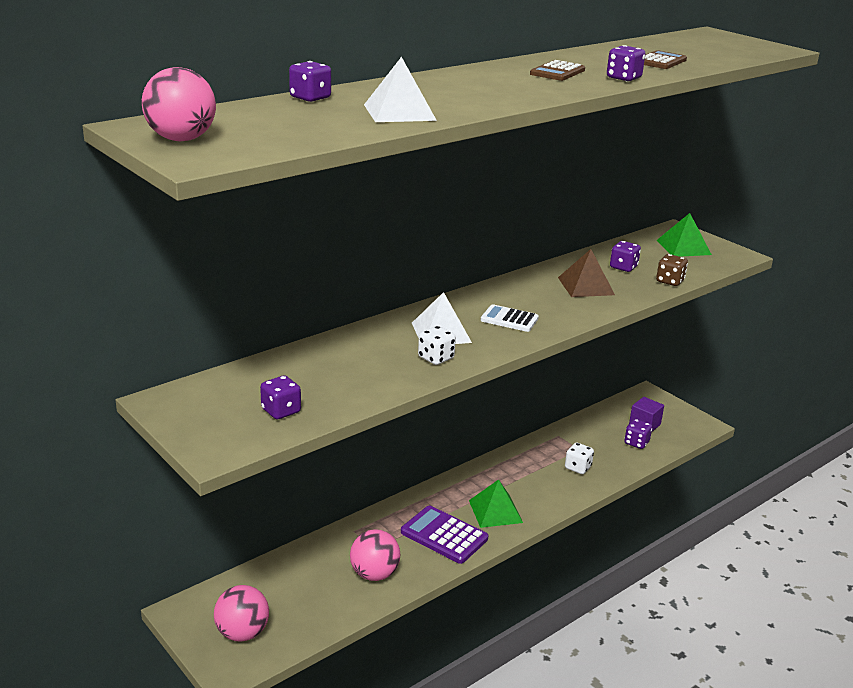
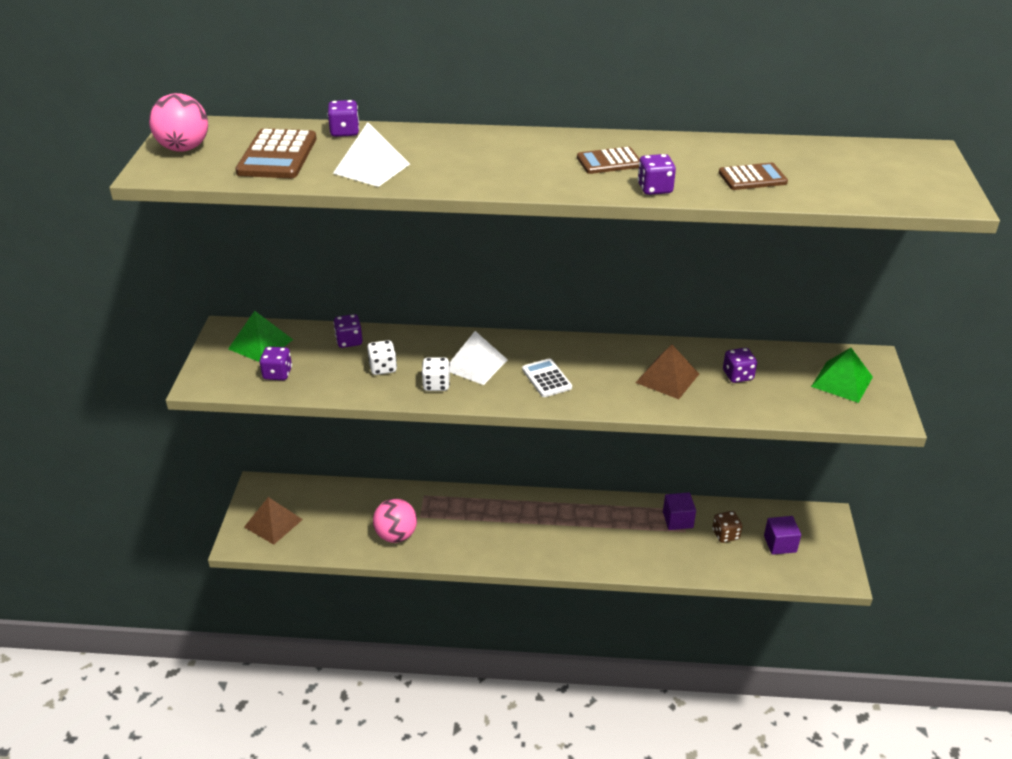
camera: 45 degrees right, 10 degrees up
(242, 633) = (273, 523): pink ball -> brown pyramid
(292, 123) = (277, 155): none -> brown calculator
(444, 535) = (479, 537): purple calculator -> none
(495, 511) = (541, 542): green pyramid -> green pyramid (260, 344)
(565, 444) = (677, 520): none -> purple cube
(578, 467) = (659, 546): white dice -> white dice (383, 368)
(636, 443) = (746, 555): purple dice -> purple dice (349, 341)
(670, 281) = (758, 410): brown dice -> brown dice (725, 535)

